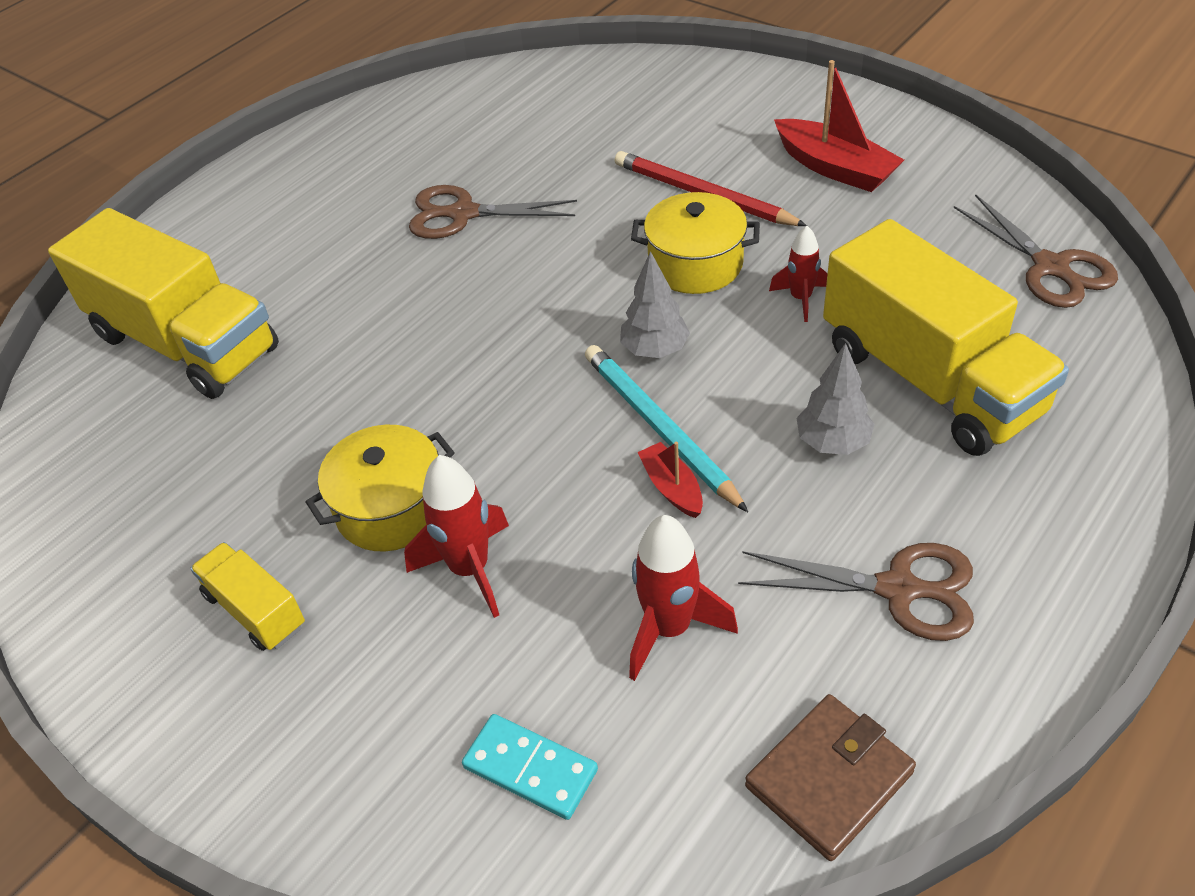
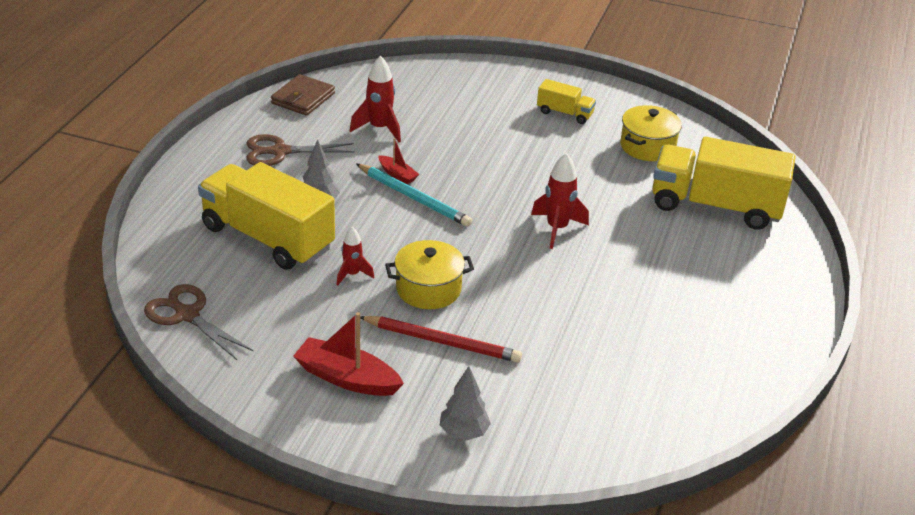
camera: 155 degrees right, 10 degrees down
(391, 508) = (532, 151): yellow pot -> yellow pot (647, 146)
(463, 214) = (610, 306): brown scissors -> none
(470, 569) = (479, 136): red rocket -> red rocket (557, 229)
(530, 769) = (418, 88): turquoise domino -> none
(655, 350) = (433, 235): grey tree -> grey tree (463, 432)

